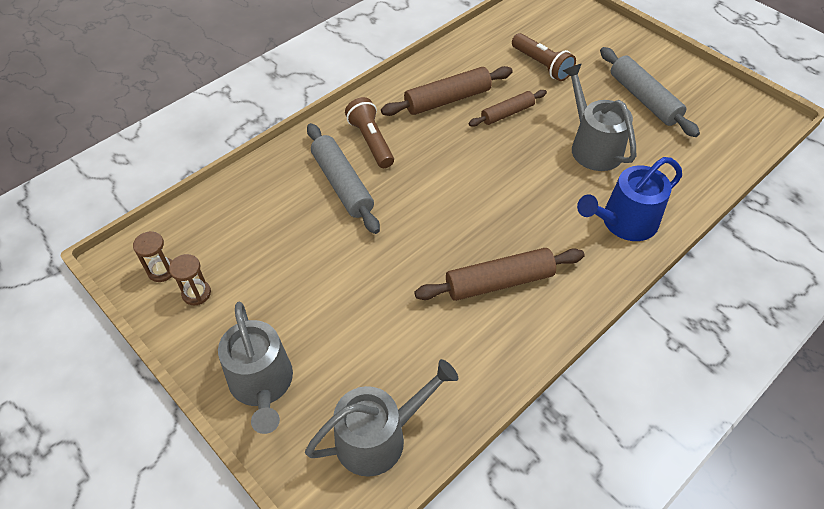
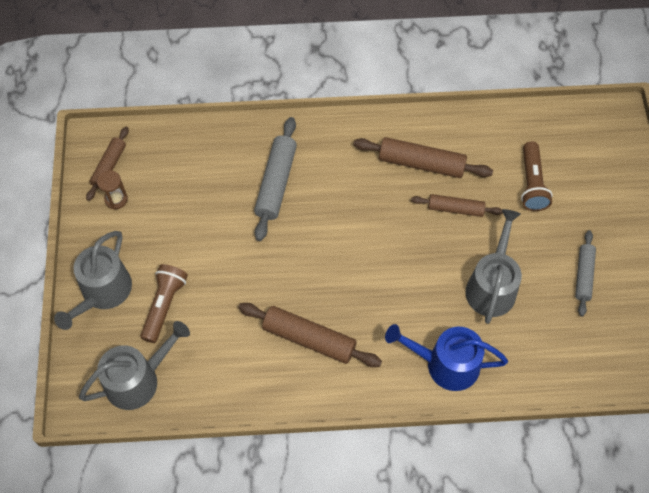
camera: 40 degrees right, 10 degrees up
(162, 271) = (109, 166): brown hourglass -> brown rolling pin
(371, 141) = (329, 161): brown flashlight -> brown flashlight (164, 306)
(378, 437) = (138, 380): grey watering can -> grey watering can turned 45 degrees counterclockwise
(644, 99) = (583, 275): grey rolling pin -> grey rolling pin, size x0.63

